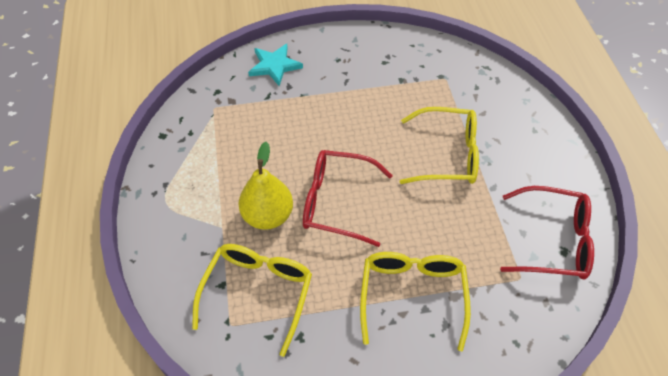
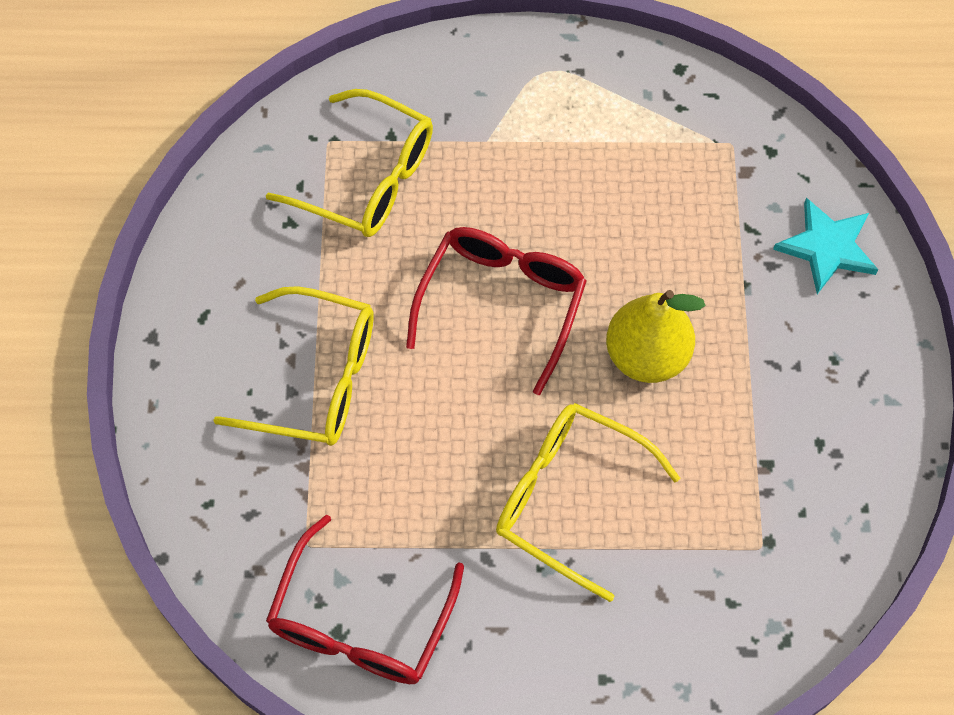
camera: 100 degrees right, 10 degrees up
(268, 216) = (495, 203): yellow pear -> yellow pear (646, 355)
(446, 155) = (570, 499): yellow glasses -> yellow glasses turned 105 degrees clockwise

